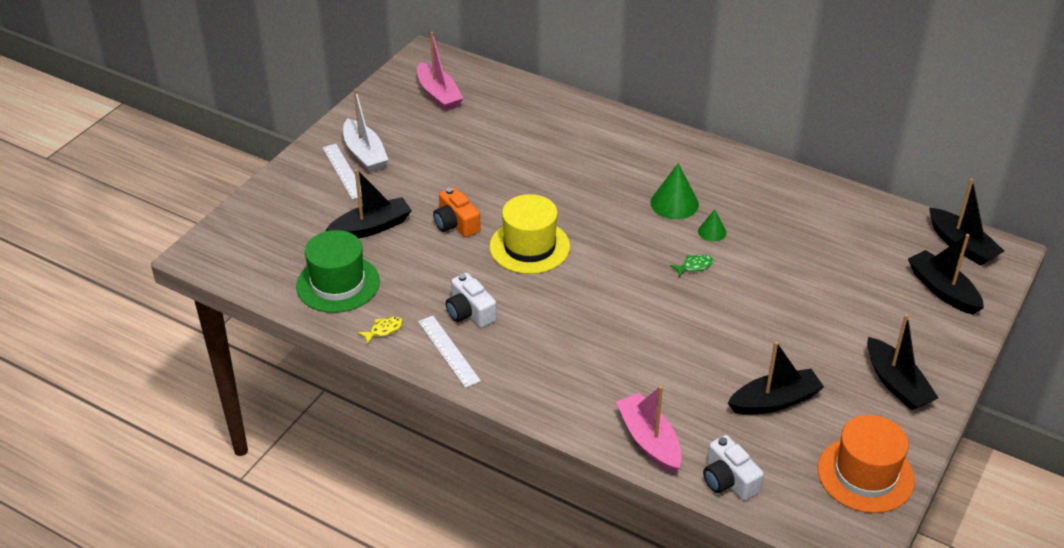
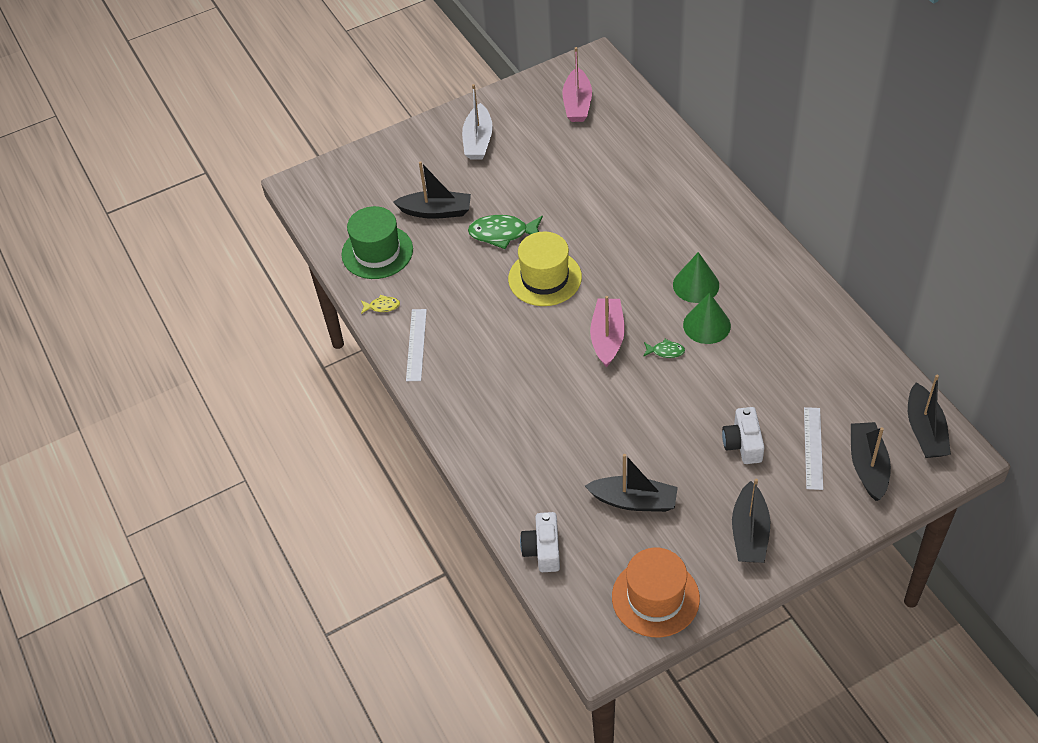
camera: 35 degrees right, 10 degrees up
(343, 171) = (451, 150): white ruler -> white ruler (813, 448)
(456, 224) = (502, 233): orange camera -> green fish
(470, 312) = (456, 318): white camera -> white camera (743, 443)
(649, 440) = (508, 488): pink boat -> pink boat (607, 337)
(712, 232) = (706, 325): green cone -> green cone, size x1.74

